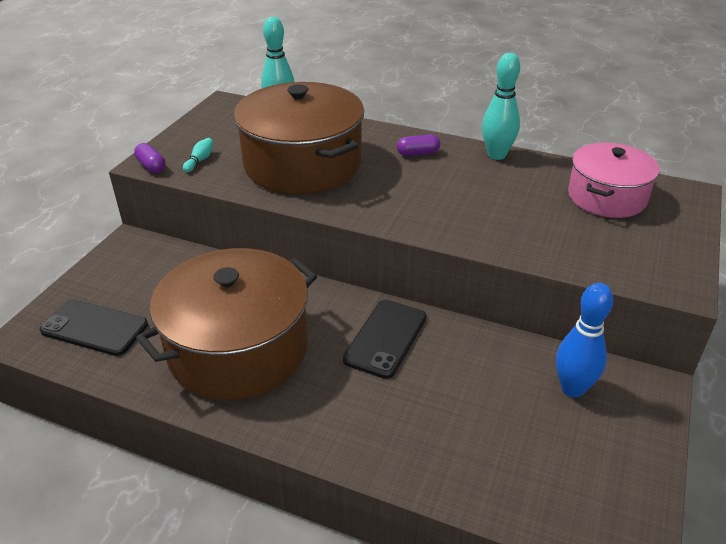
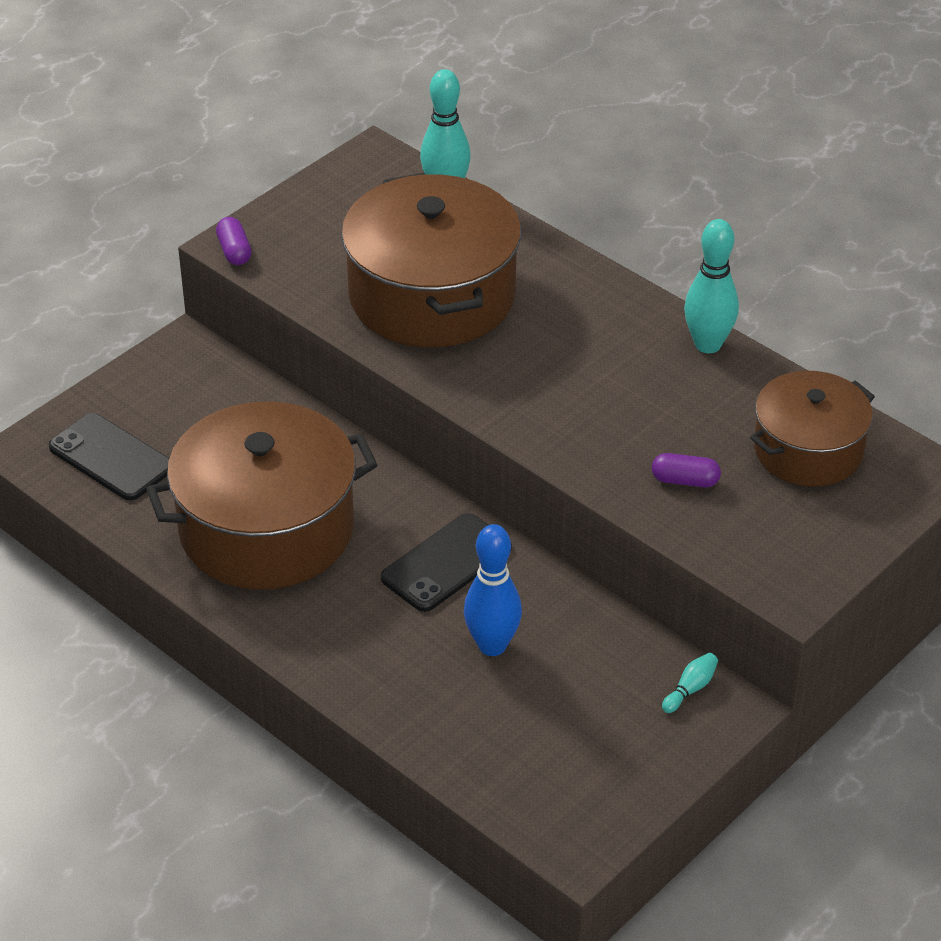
camera: 20 degrees right, 5 degrees up
(200, 160) = (300, 256): turquoise bowling pin -> turquoise bowling pin (690, 689)
(418, 153) = (599, 315): purple capsule -> purple capsule (685, 481)
(572, 388) = (632, 683): blue bowling pin -> blue bowling pin (492, 645)
(606, 197) = (808, 450): pink pot -> brown pot

